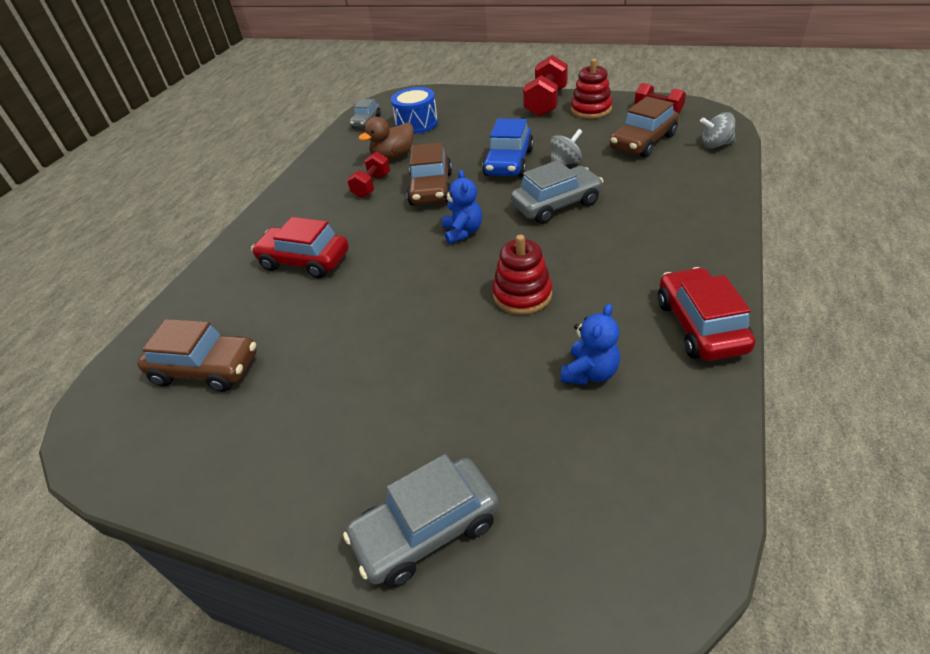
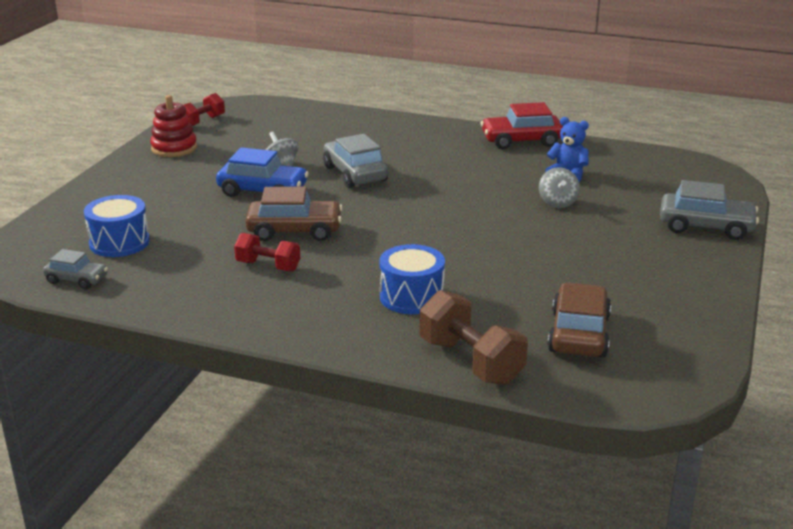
camera: 95 degrees left, 15 degrees down
(195, 299) = (470, 361): none -> brown dumbbell
(305, 261) = (411, 297): red car -> blue drum
(393, 156) = (201, 255): brown duck -> none
(426, 530) = (706, 227): grey car -> grey car turned 45 degrees counterclockwise
(463, 232) = (385, 215): blue teddy bear -> none
(522, 295) = (483, 192): red stacking toy -> none
(546, 103) = (135, 168): red dumbbell -> none
(642, 142) = (263, 133): brown car -> none
(715, 145) = (287, 110): grey spinning top -> grey spinning top (557, 203)

